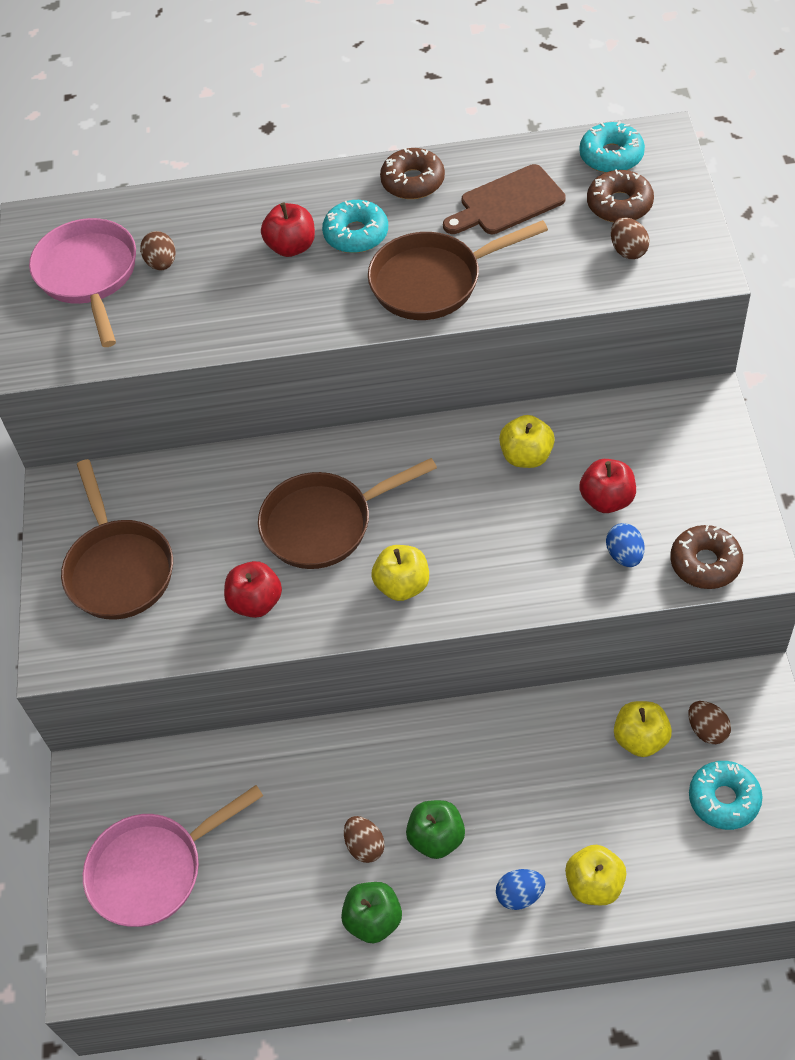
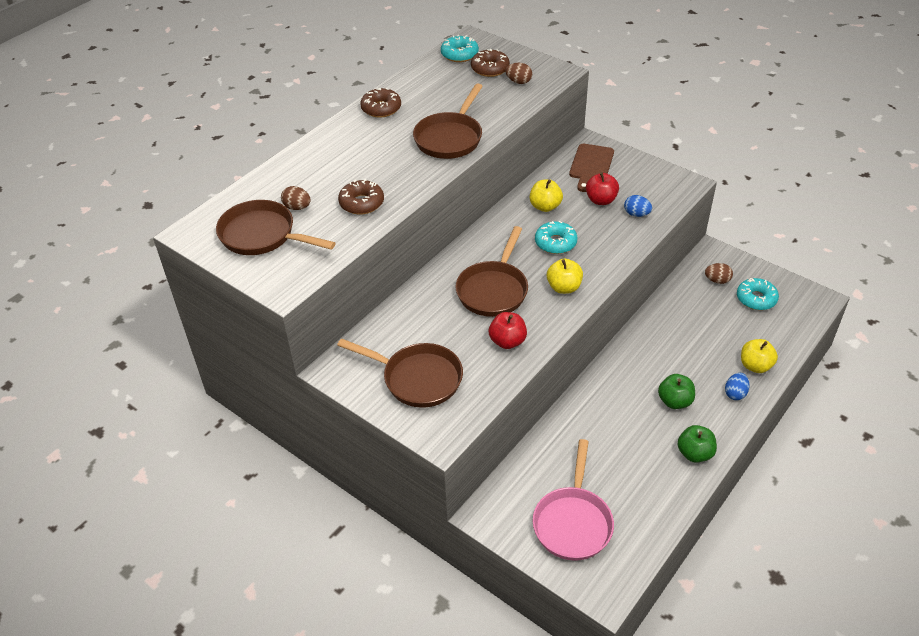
camera: 50 degrees left, 10 degrees down
(89, 276) = (262, 235): pink pan -> brown pan
(291, 247) = (358, 163): red apple -> none
(356, 234) = (384, 141): turquoise donut -> turquoise donut (555, 243)
(365, 846) = (651, 429): brown egg -> none
(507, 203) = (439, 93): brown cutting board -> brown cutting board (591, 165)
(640, 739) = (698, 302): yellow apple -> none
(705, 563) = (670, 196): brown donut -> brown donut (361, 203)

